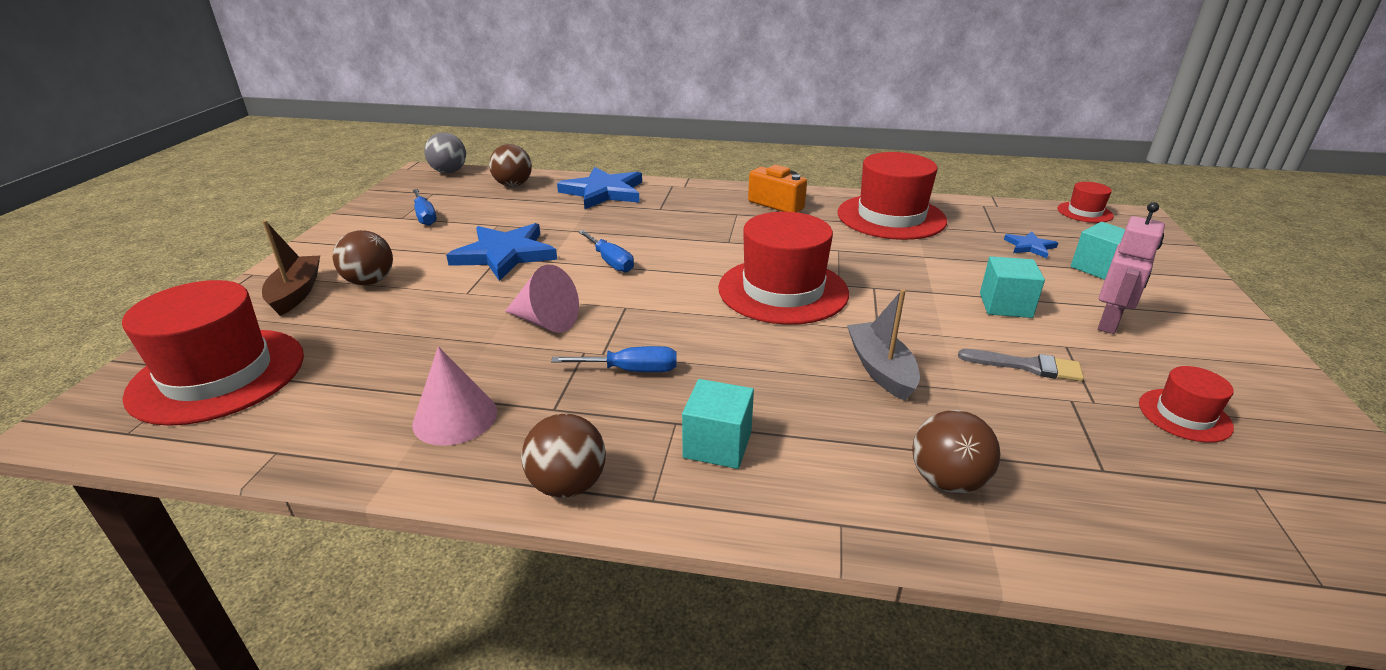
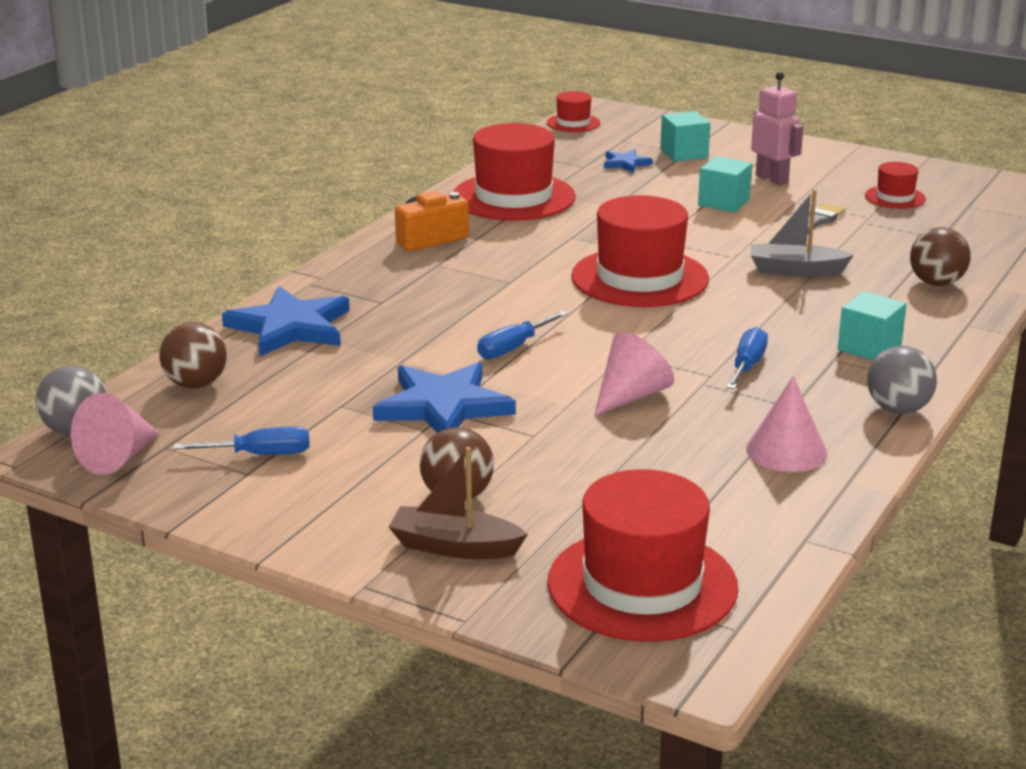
camera: 70 degrees left, 5 degrees down
(418, 186) = (118, 458): none -> pink cone
(568, 485) = (898, 409): brown ball -> grey ball
(610, 262) = (513, 348): blue screwdriver -> blue screwdriver turned 150 degrees clockwise

